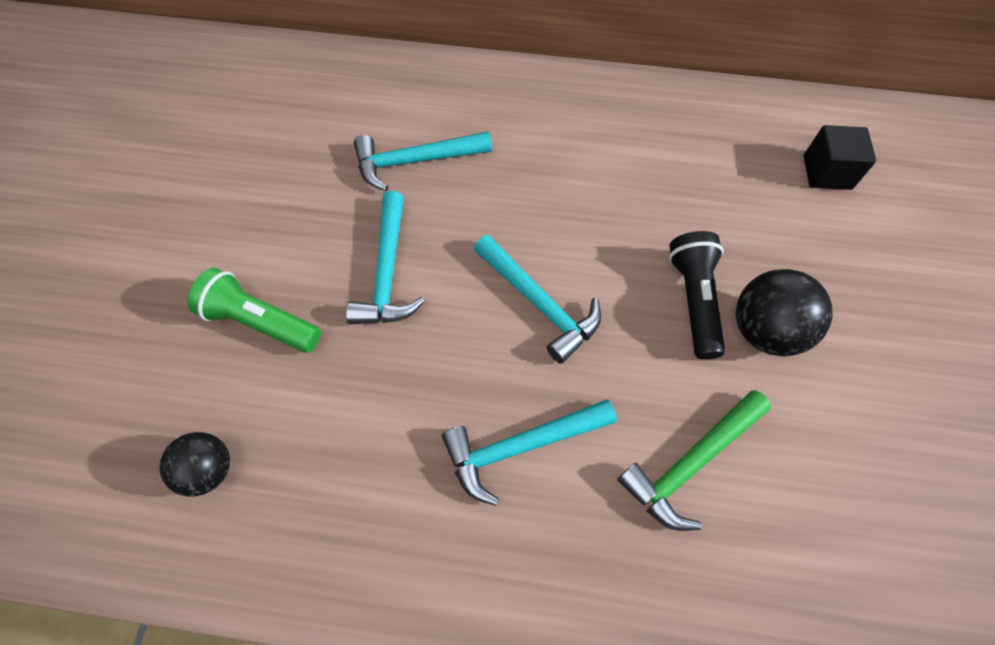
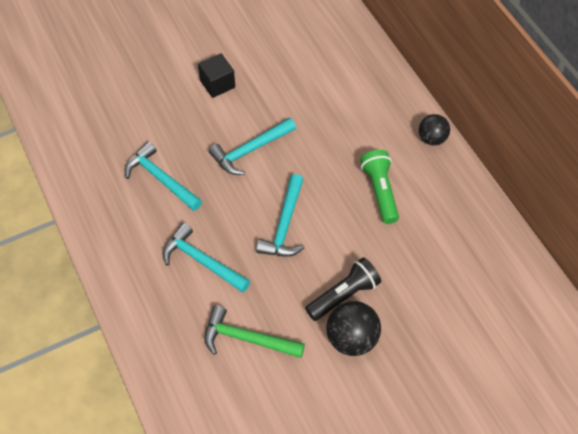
camera: 55 degrees right, 5 degrees down
(209, 470) = (106, 150): black ball -> black ball (432, 139)
(260, 322) = (184, 119): green flashlight -> green flashlight (380, 191)
(416, 161) = (326, 119): turquoise hammer -> turquoise hammer (161, 179)
(827, 172) = (497, 324): black cube -> black cube (217, 84)

